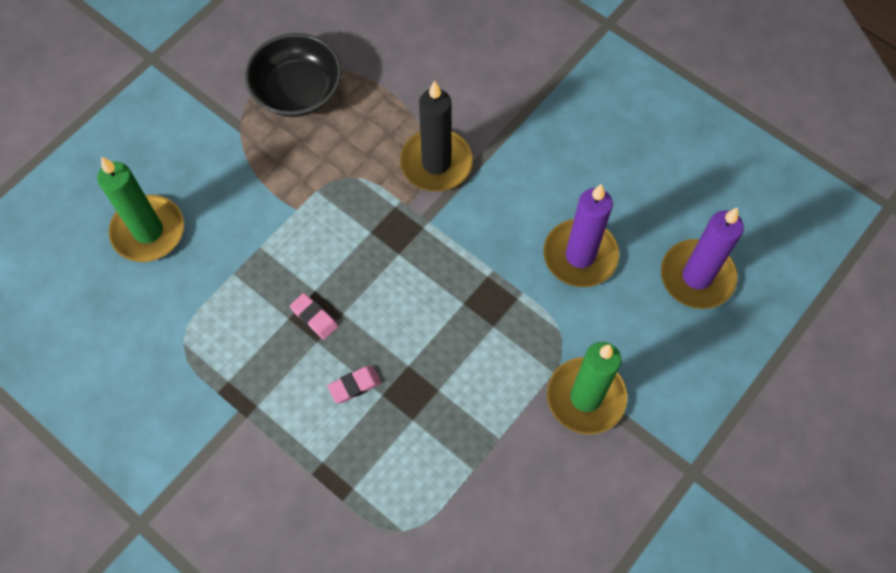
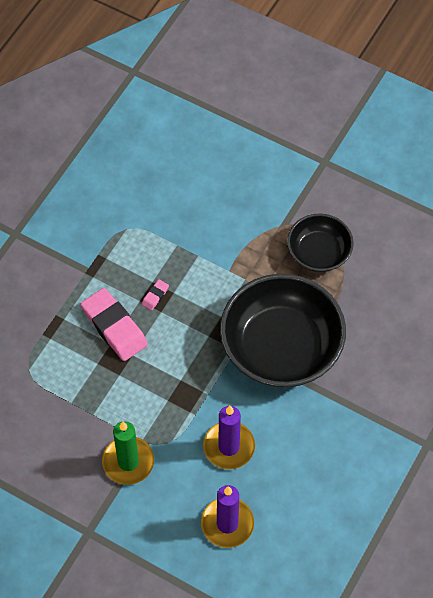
camera: 80 degrees right, 5 degrees down
(148, 231) = (197, 192): green candle -> none
(354, 385) = (114, 327): pink eraser -> pink eraser, size x2.34
(436, 163) = (281, 347): black candle -> black bowl

